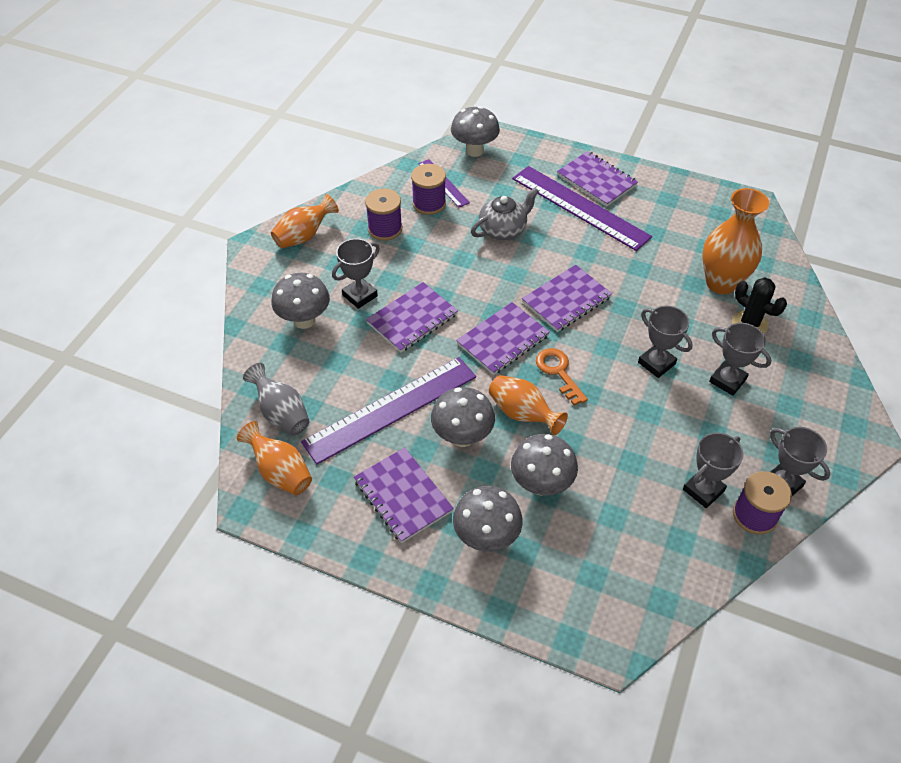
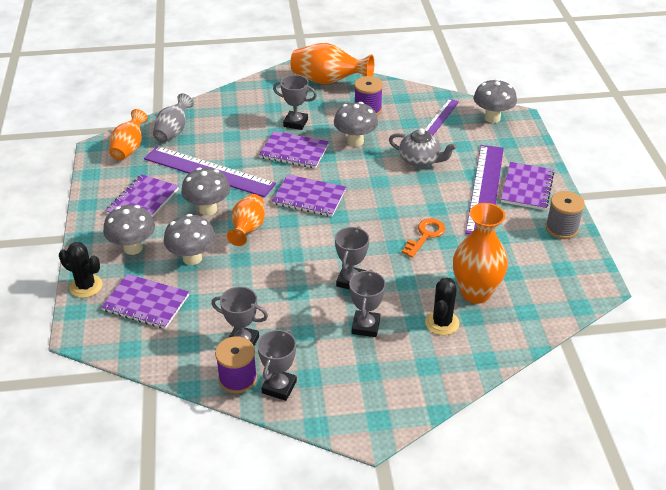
camera: 60 degrees right, 10 degrees down
(304, 236) = (328, 81): orange vase -> orange vase, size x1.51
(304, 320) = (255, 110): grey mushroom -> grey mushroom (355, 141)
(429, 203) = (412, 118): purple spool -> none
(529, 612) = (86, 286): none -> black cactus
(558, 372) = (300, 233): orange key -> orange key (425, 235)
(566, 300) = (376, 214): purple notebook -> purple notebook (146, 303)
(667, 188) = (561, 228): none -> grey spool

